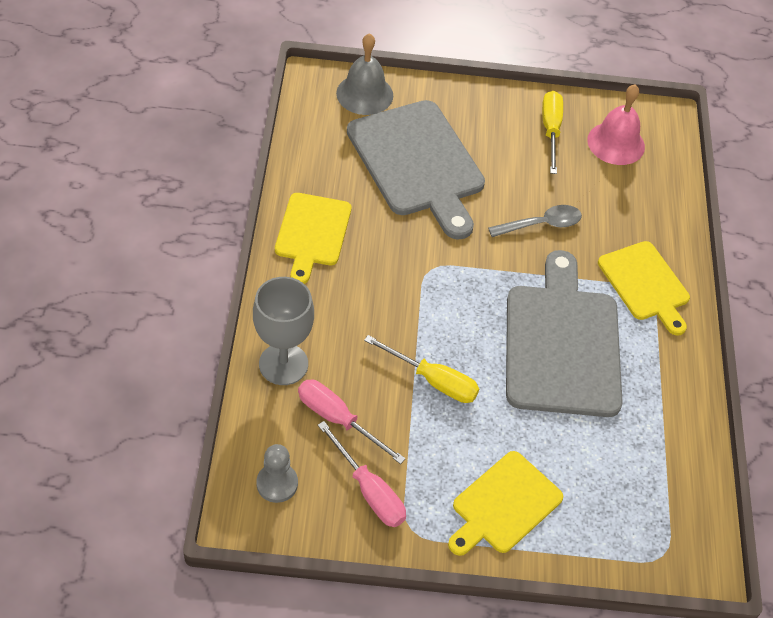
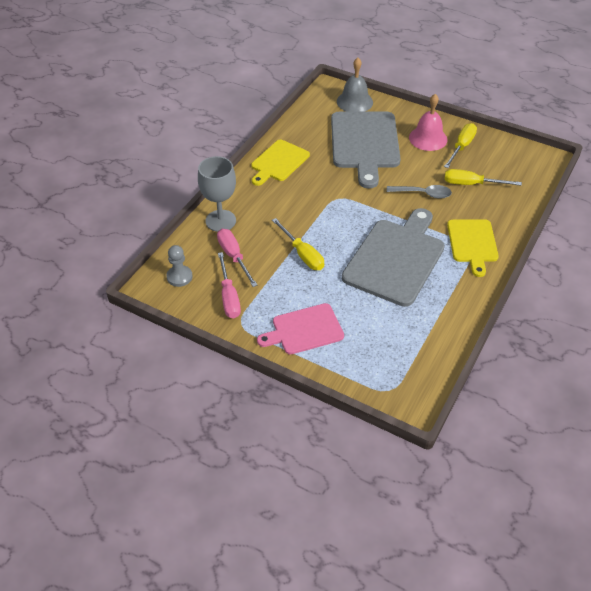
camera: 30 degrees right, 5 degrees down
(504, 505) = (304, 330): yellow cutting board -> pink cutting board
(595, 188) = (471, 184): none -> yellow screwdriver
(616, 143) = (501, 164): pink bell -> pink bell (428, 138)

